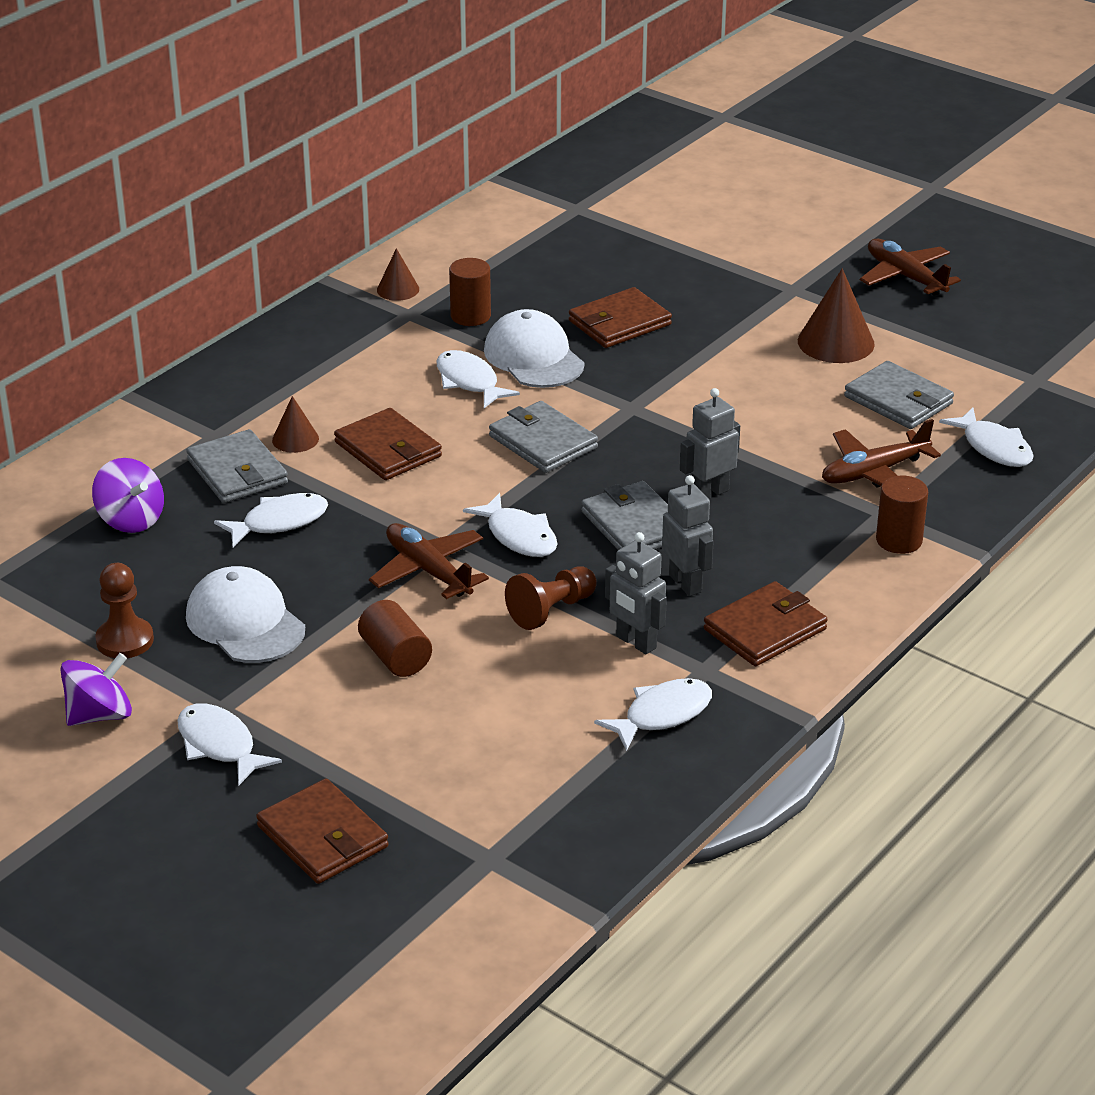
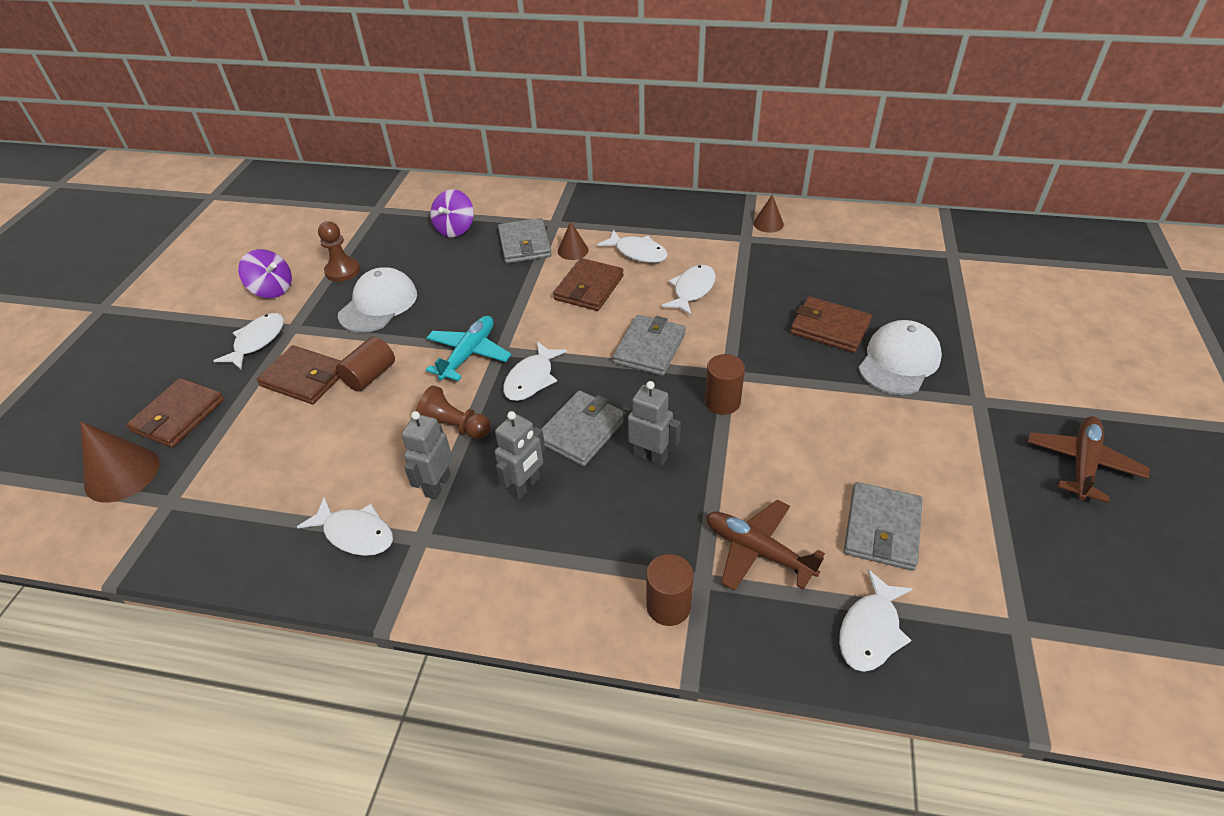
camera: 65 degrees right, 10 degrees up
(237, 472) = (525, 244): grey wallet -> grey wallet turned 45 degrees counterclockwise
(279, 522) = (484, 278): white fish -> white fish (637, 253)
(428, 571) = (469, 354): brown plane -> turquoise plane
(470, 316) = (768, 262): brown cylinder -> brown cylinder (722, 402)
(533, 357) = (747, 306): white cap -> white cap (899, 361)
(765, 629) = (490, 557): brown wallet -> brown wallet (304, 378)
(835, 342) = (929, 455): brown cone -> brown cone (122, 474)

